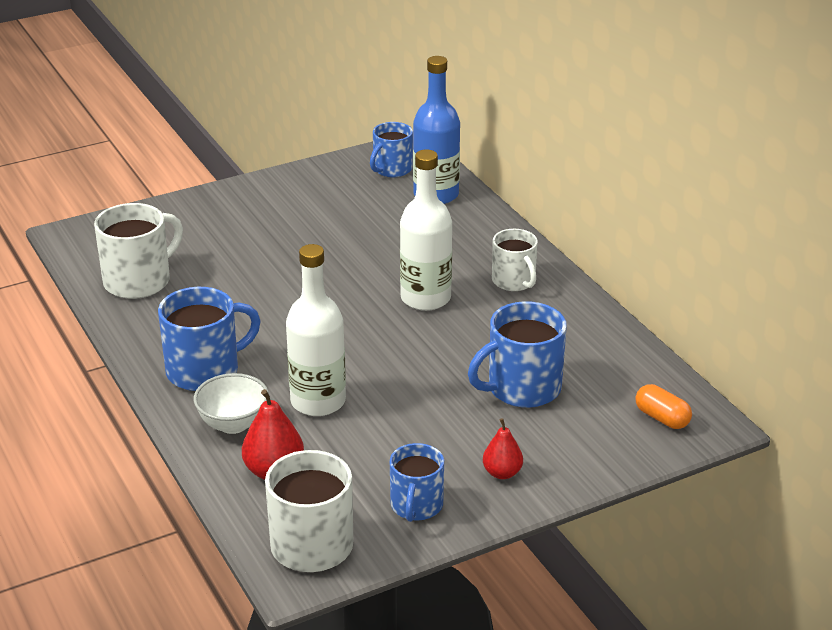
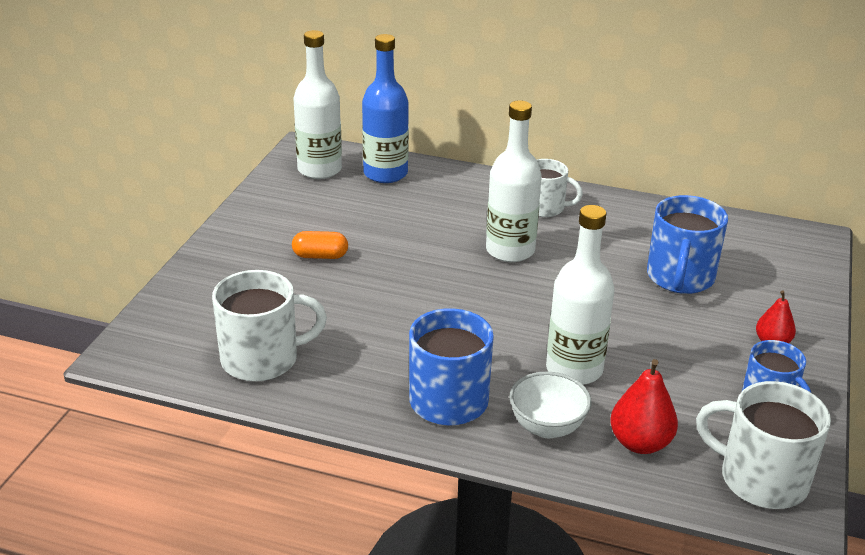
camera: 45 degrees left, 0 degrees up
(139, 281) = (262, 359): white mug -> white mug turned 75 degrees clockwise
(392, 169) = (319, 169): blue mug -> white bottle
(662, 418) = (785, 249): orange capsule -> orange capsule (320, 256)

